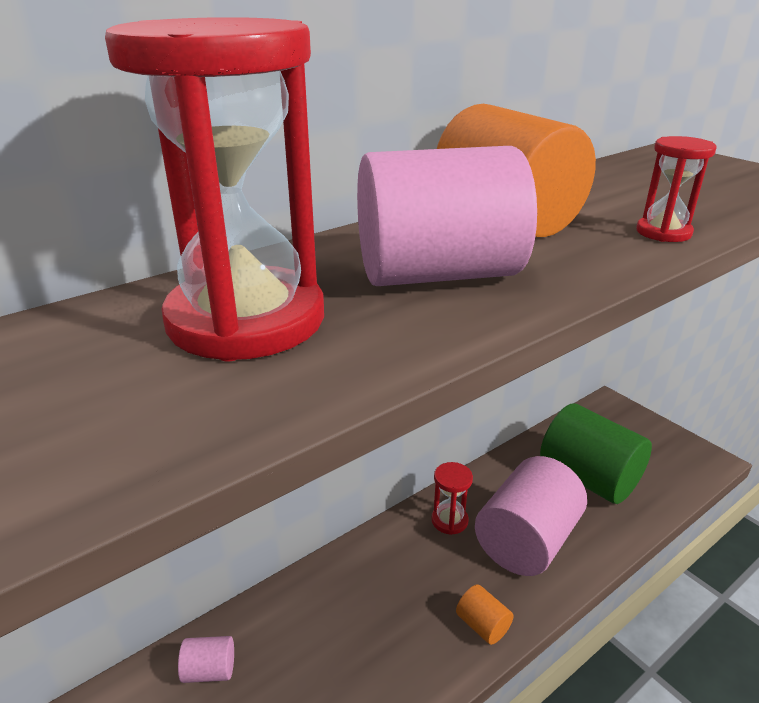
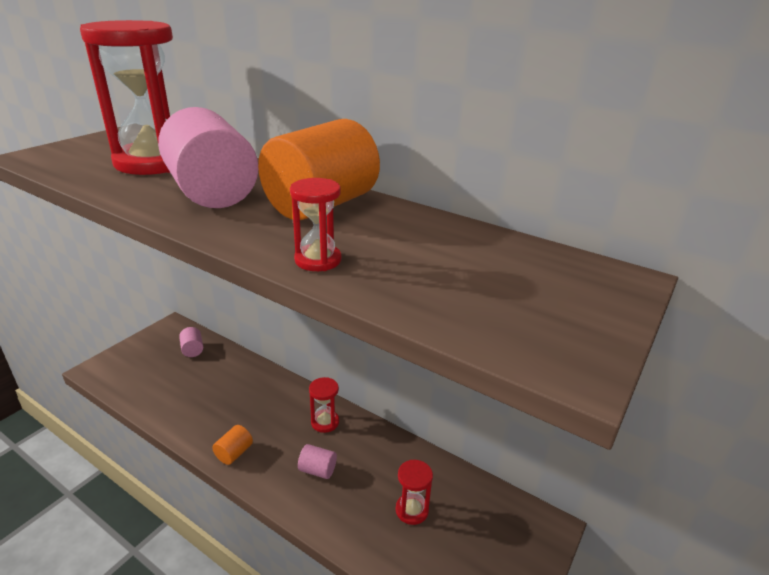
camera: 70 degrees right, 0 degrees up
(526, 541) = (317, 470): pink cylinder -> pink cylinder, size x0.42
(588, 478) = (412, 510): green cylinder -> red hourglass

